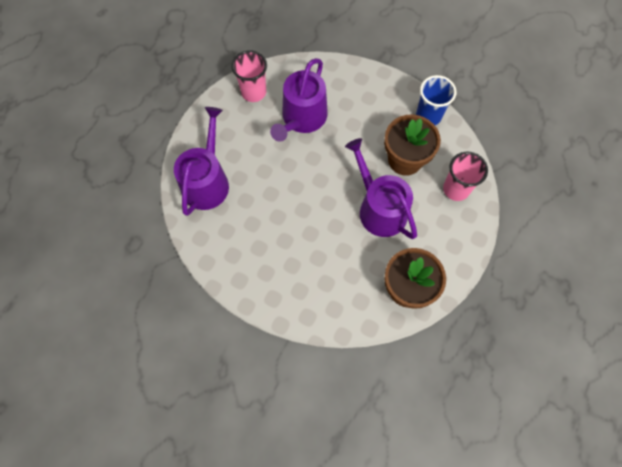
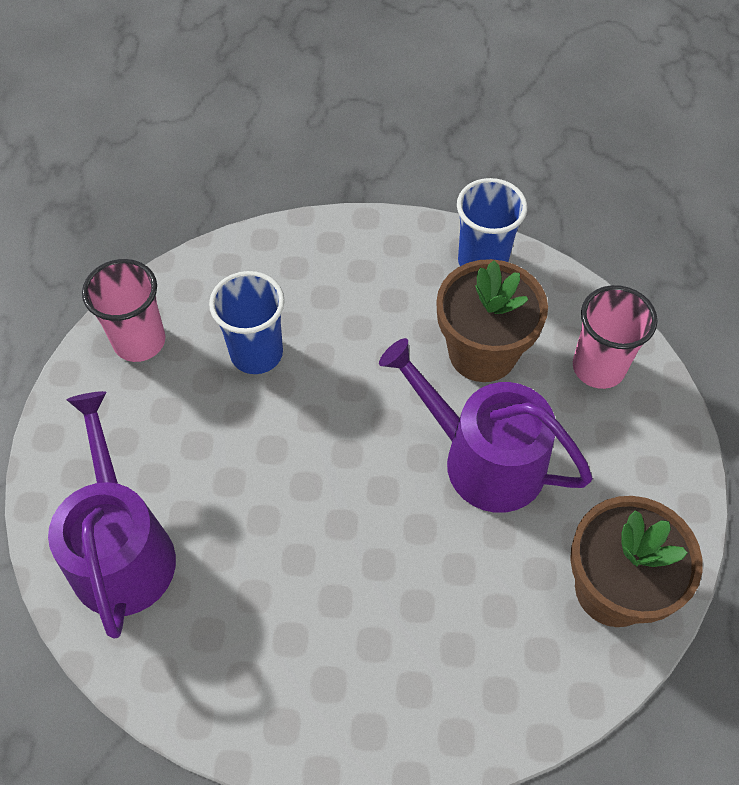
camera: 25 degrees left, 10 degrees down
(302, 118) = (256, 353): purple watering can -> blue cup

